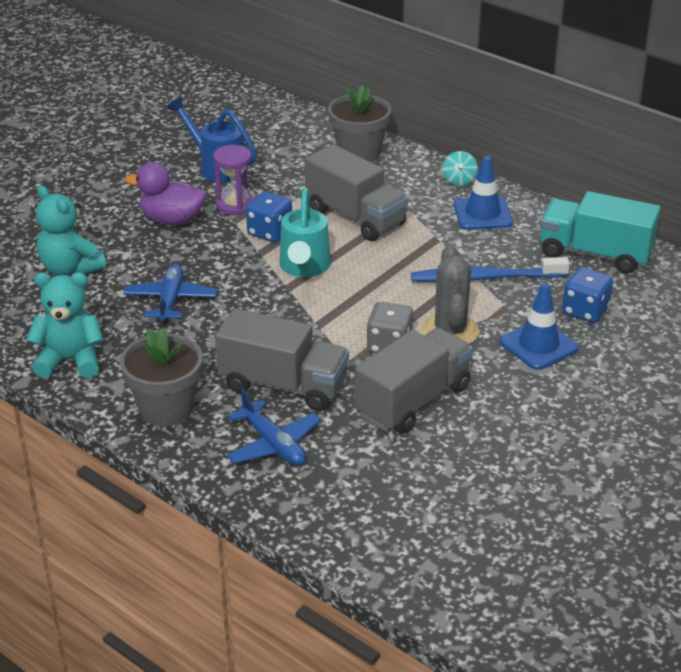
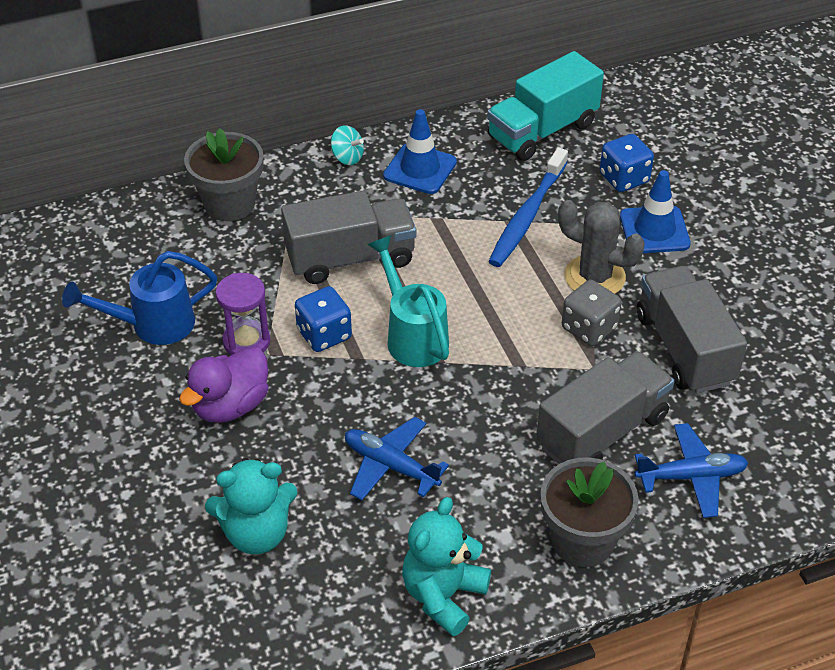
camera: 60 degrees left, 10 degrees up
(304, 268) = (412, 335): turquoise watering can -> turquoise watering can turned 150 degrees counterclockwise

